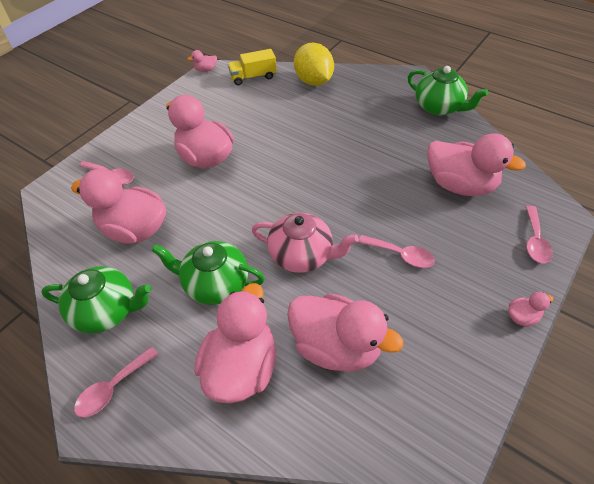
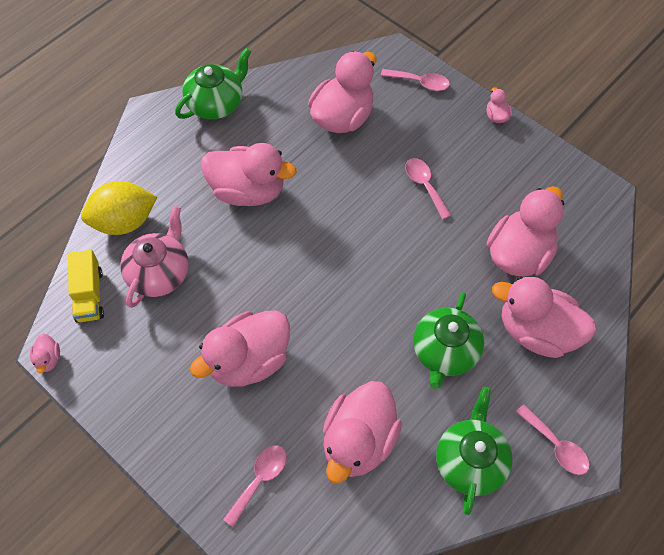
camera: 85 degrees left, 10 degrees up
(302, 255) = (416, 269): pink teapot -> pink teapot (160, 273)
(358, 137) = (248, 191): none -> pink duck
(401, 255) = (425, 186): pink spoon -> pink spoon turned 60 degrees counterclockwise

